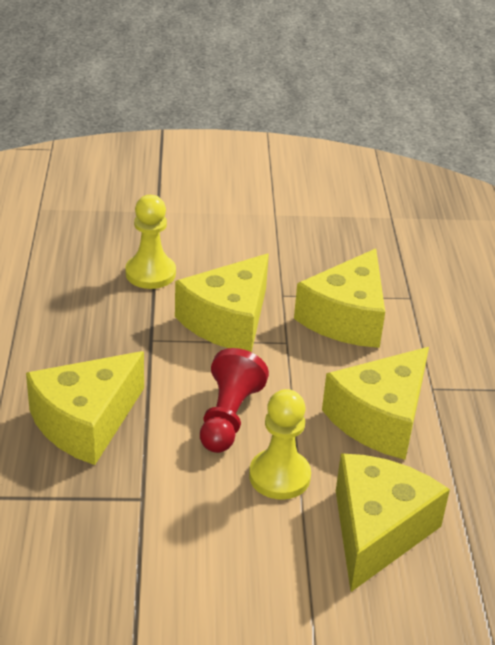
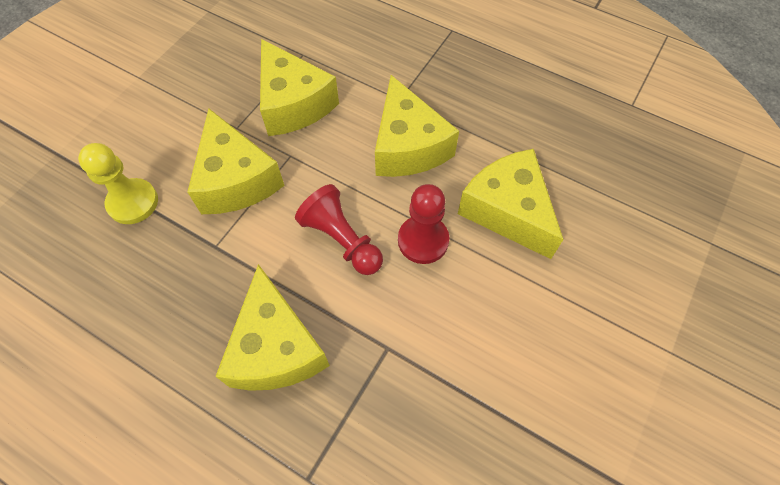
camera: 55 degrees left, 25 degrees up
(279, 476) = (423, 240): yellow pawn -> red pawn

